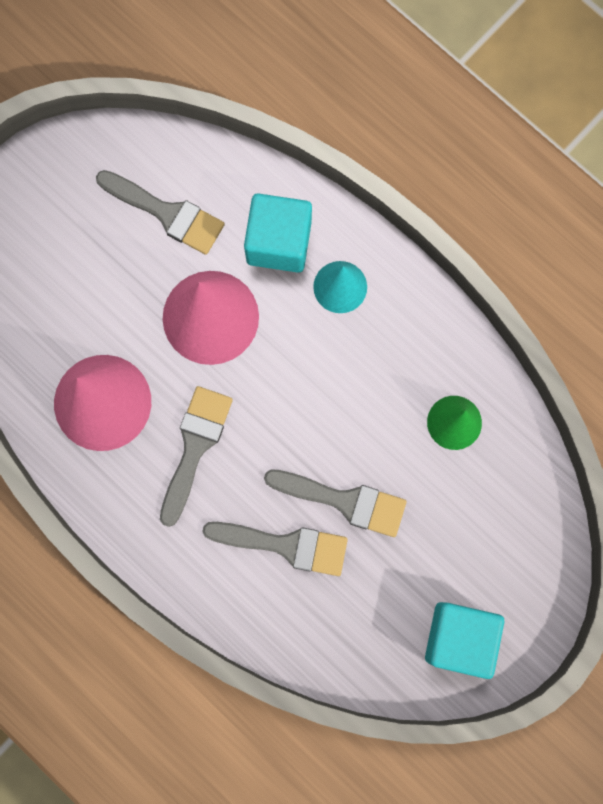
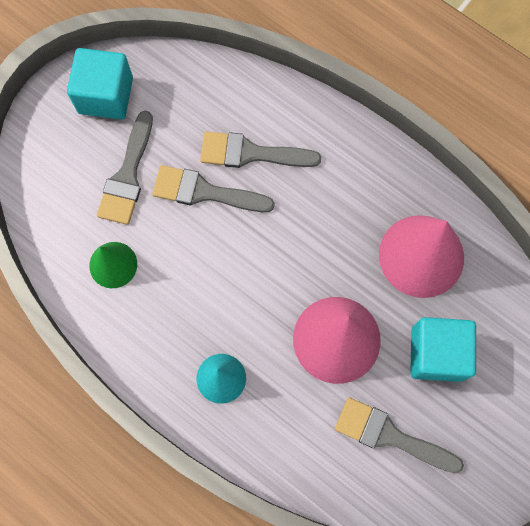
camera: 175 degrees right, 5 degrees down
(195, 447) = (336, 225): grey brush -> grey brush (127, 176)
(279, 242) = (281, 416): turquoise cube -> turquoise cube (436, 354)

